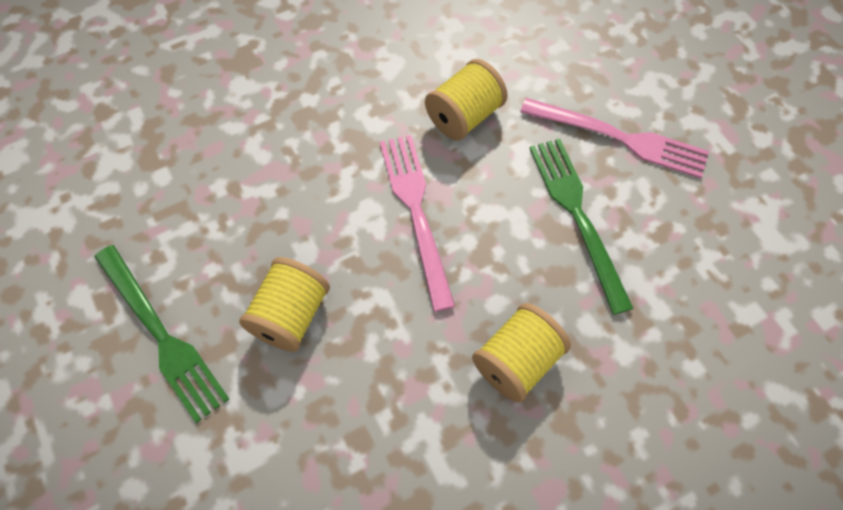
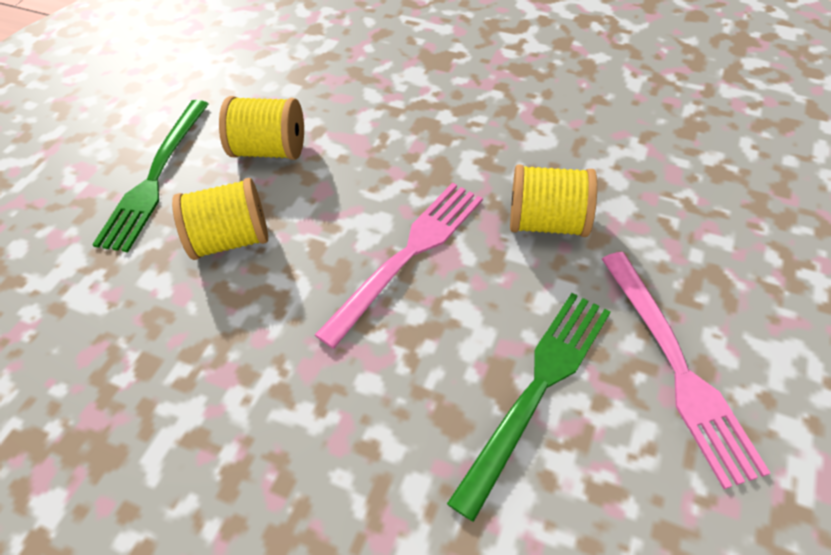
camera: 55 degrees right, 10 degrees down
(517, 361) = (317, 444): yellow spool -> yellow spool (269, 150)

